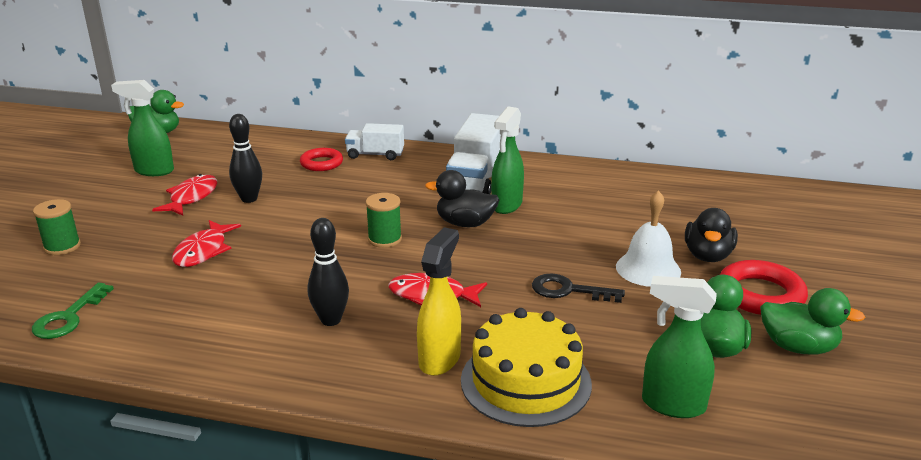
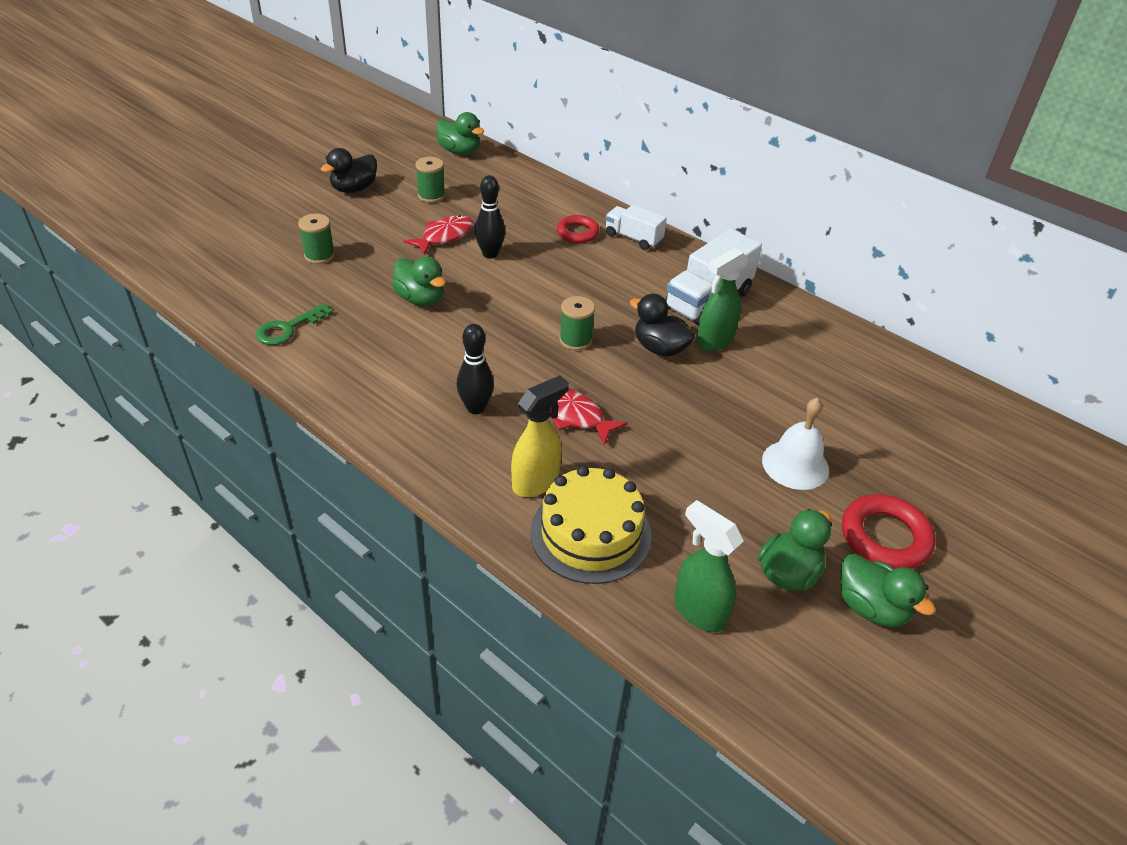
camera: 25 degrees right, 15 degrees up
(153, 171) = (431, 195): green spray bottle -> green spool
(203, 251) = (420, 299): red fish -> green duck
(569, 290) = (699, 458): black key -> none
(707, 256) = (869, 473): black duck -> black duck (354, 189)

